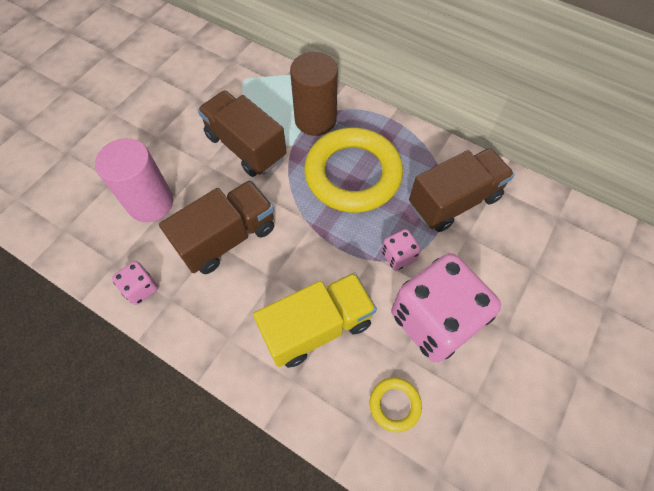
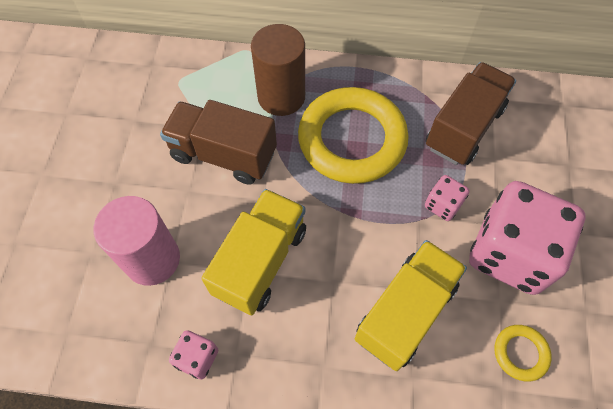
camera: 25 degrees left, 0 degrees up
(227, 238) = (260, 261): brown truck -> yellow truck

